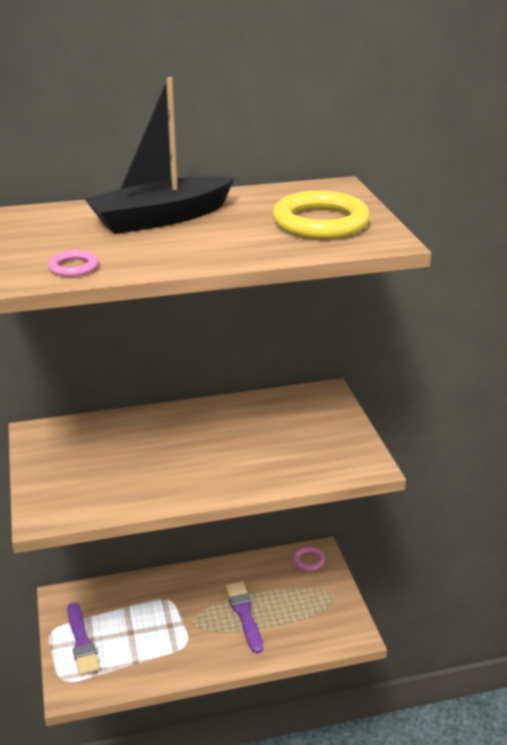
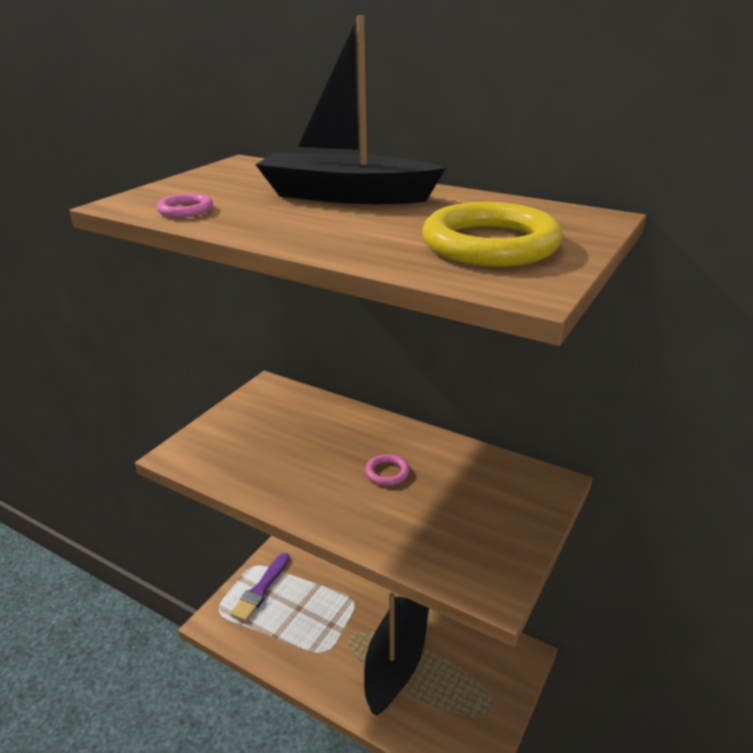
camera: 45 degrees right, 0 degrees up
(244, 614) = (396, 661): purple brush -> black boat
(308, 561) = (506, 655): pink ring -> pink ring (387, 472)

